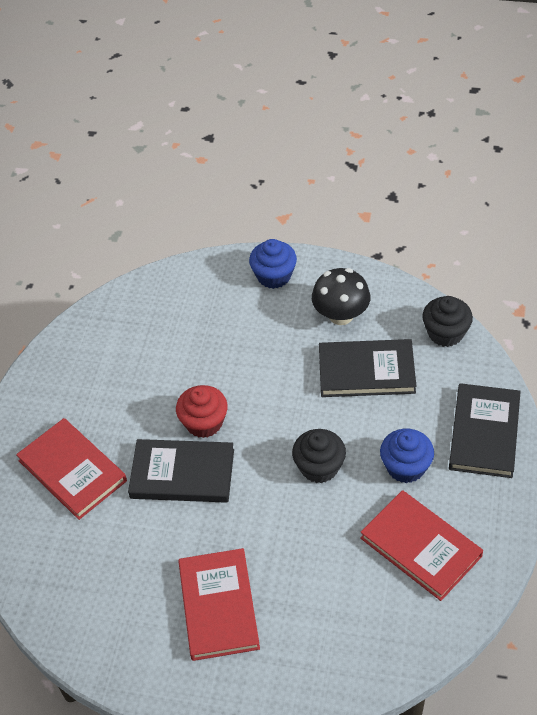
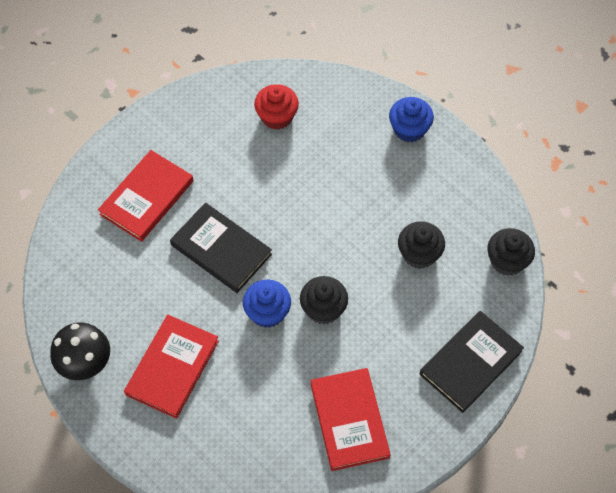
camera: 30 degrees right, 10 degrees up
(72, 471) = (146, 198): red book -> red book turned 45 degrees clockwise
(204, 423) = (266, 219): red cupcake -> red cupcake (277, 116)
(341, 315) = (436, 194): black mushroom -> black mushroom (85, 363)
(366, 371) = (419, 254): black book -> black cupcake
(406, 467) = (388, 351): blue cupcake -> blue cupcake (267, 312)

